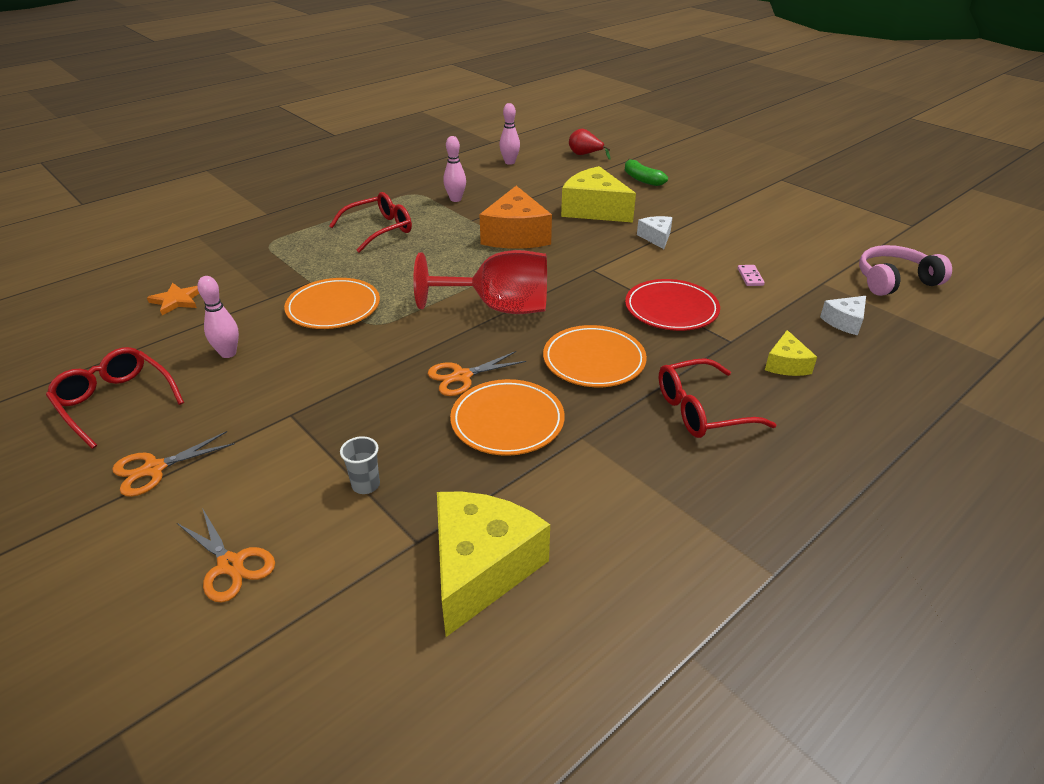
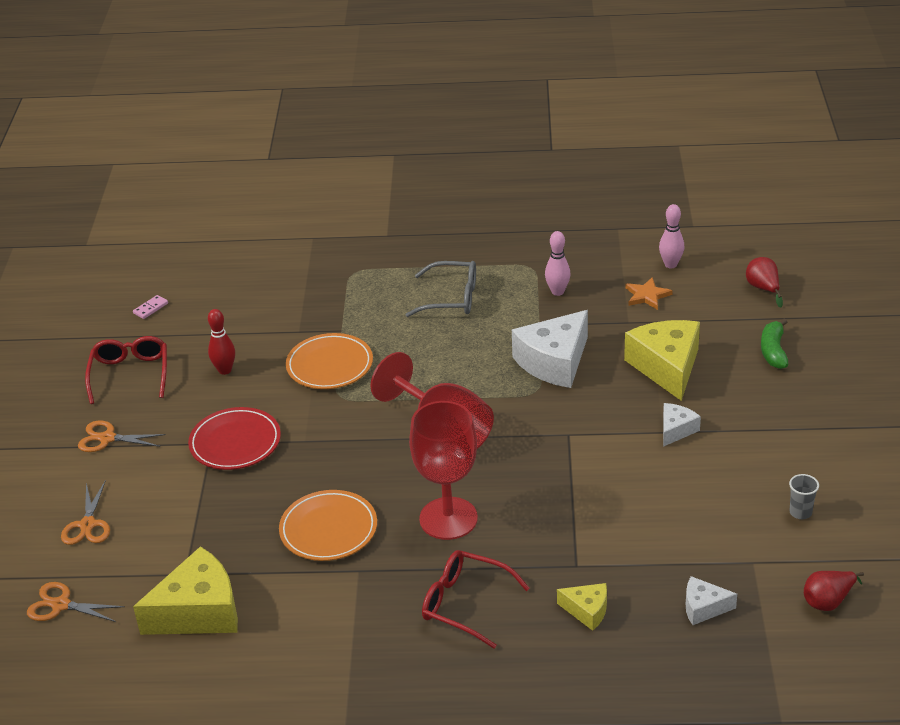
camera: 45 degrees right, 0 degrees up
(177, 300) = (239, 302): orange star -> orange star (647, 296)
(228, 353) = (225, 370): pink bowling pin -> red bowling pin
(366, 485) = (199, 520): grey cup -> grey cup (800, 512)
(379, 230) = (452, 298): red glasses -> grey glasses
(462, 376) = (343, 477): orange scissors -> orange scissors (61, 605)
(515, 235) = (554, 362): orange cheese -> white cheese
(594, 360) = (448, 518): orange plate -> red goblet
(671, 309) = (574, 509): red plate -> red plate (235, 442)
(750, 277) = (694, 518): pink domino -> pink domino (151, 308)
(786, 364) = (587, 611): yellow cheese -> yellow cheese turned 120 degrees counterclockwise
(895, 281) = (828, 601): pink headphones -> red pear

